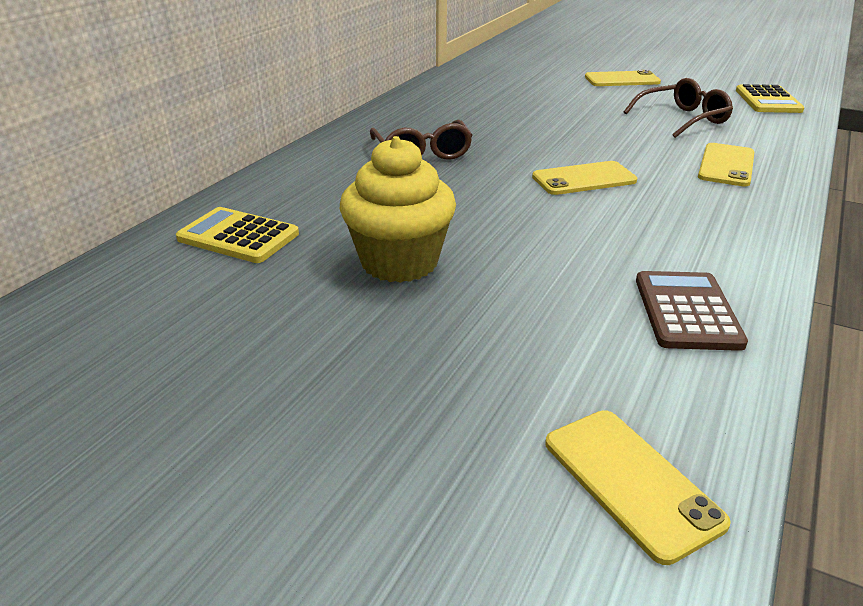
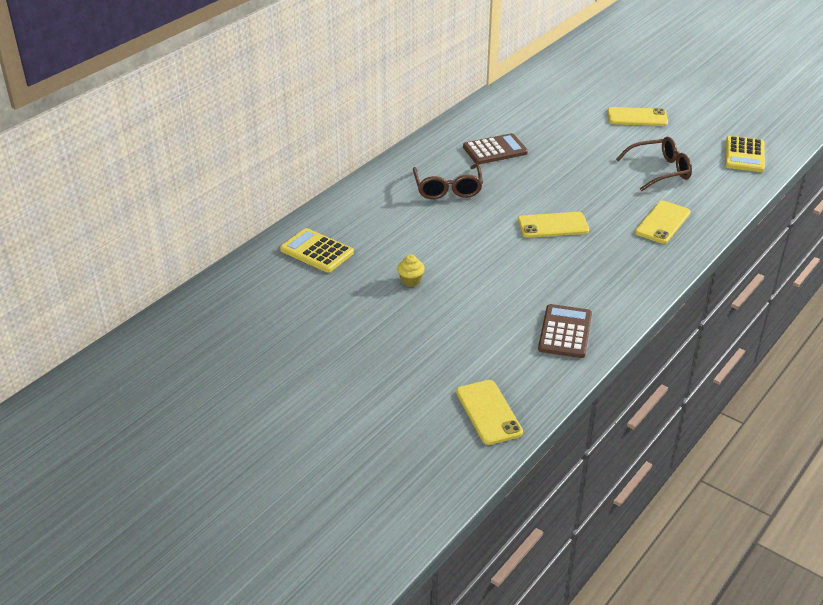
camera: 10 degrees right, 5 degrees up
(399, 262) = (410, 281): yellow cupcake -> yellow cupcake, size x0.41
(469, 114) = (495, 150): none -> brown calculator

